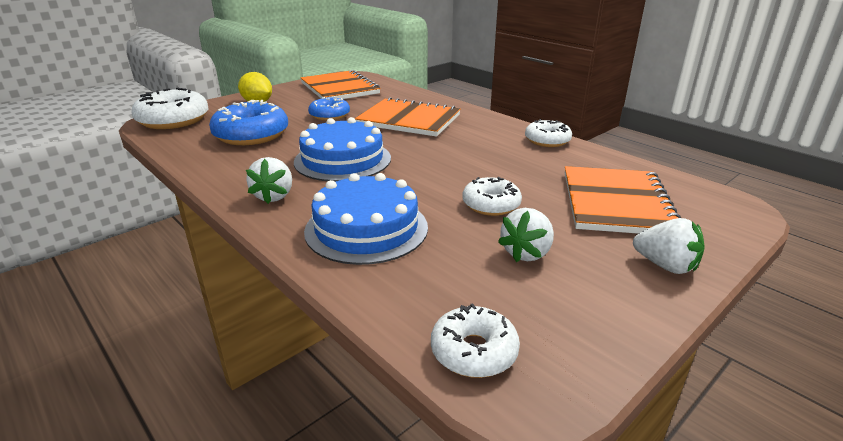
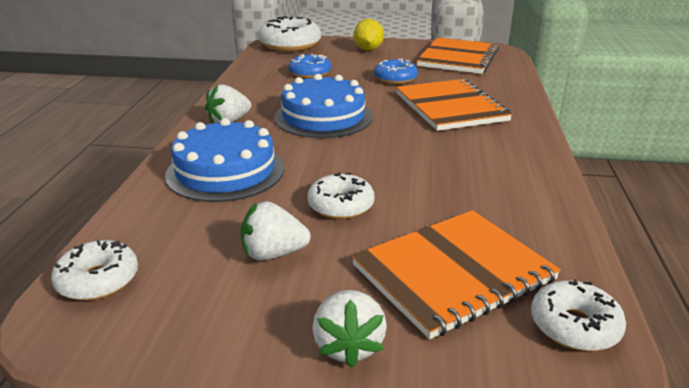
camera: 50 degrees right, 0 degrees up
(251, 135) = (310, 73): blue donut -> blue donut, size x0.60
(547, 140) = (541, 184): white donut -> white donut (574, 326)

